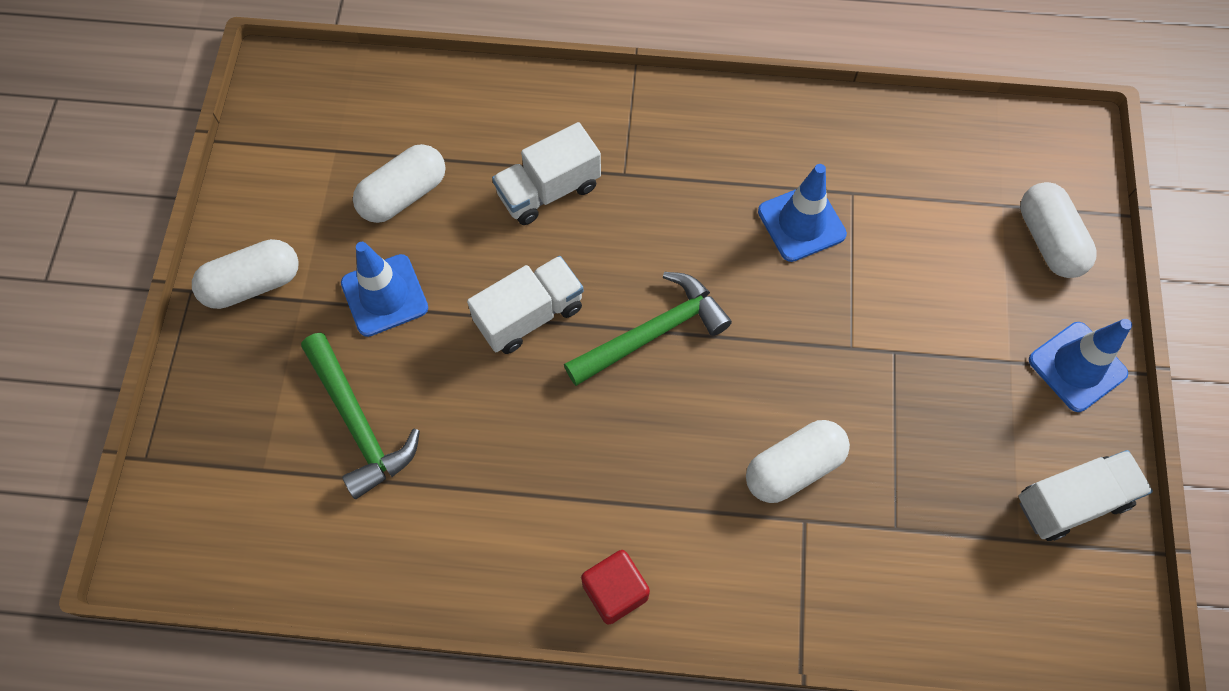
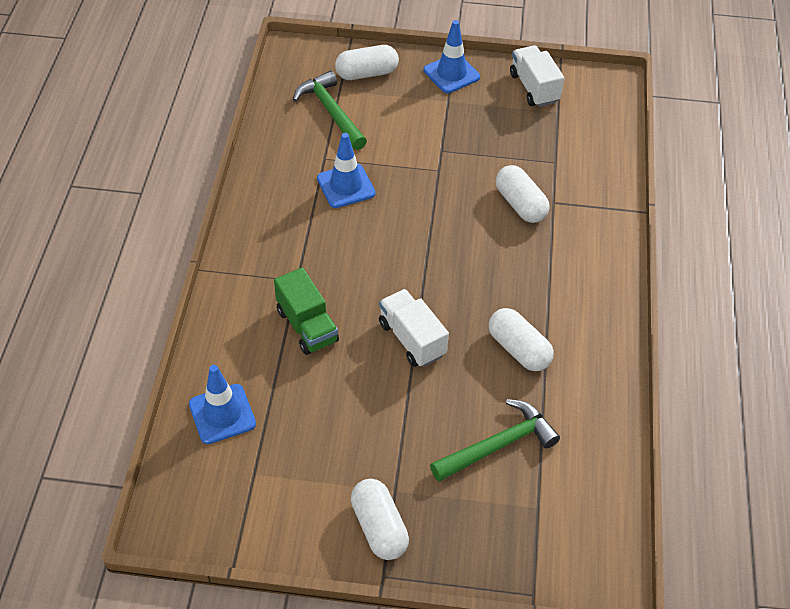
camera: 90 degrees left, 15 degrees down
(384, 295) = (392, 432): blue traffic cone -> blue traffic cone (222, 414)
(403, 195) = (302, 422): white capsule -> white capsule (518, 349)
(548, 190) = (307, 326): white truck -> green truck
(615, 591) = (607, 296): red cube -> none
(652, 333) = (427, 269): green hammer -> green hammer (331, 112)

